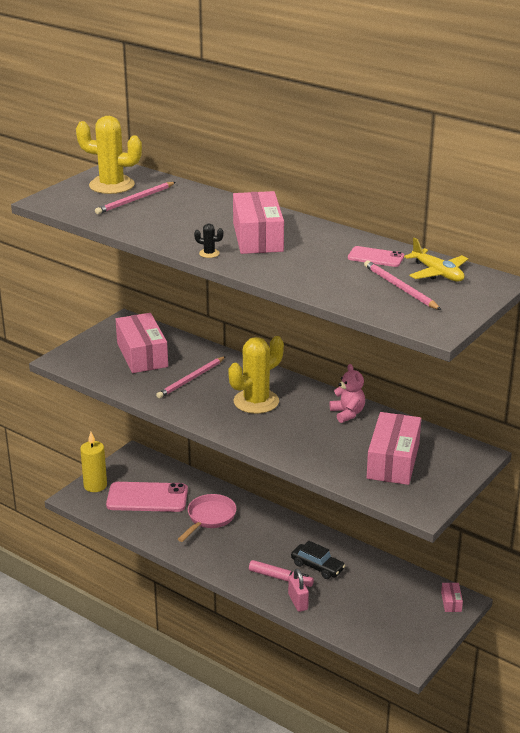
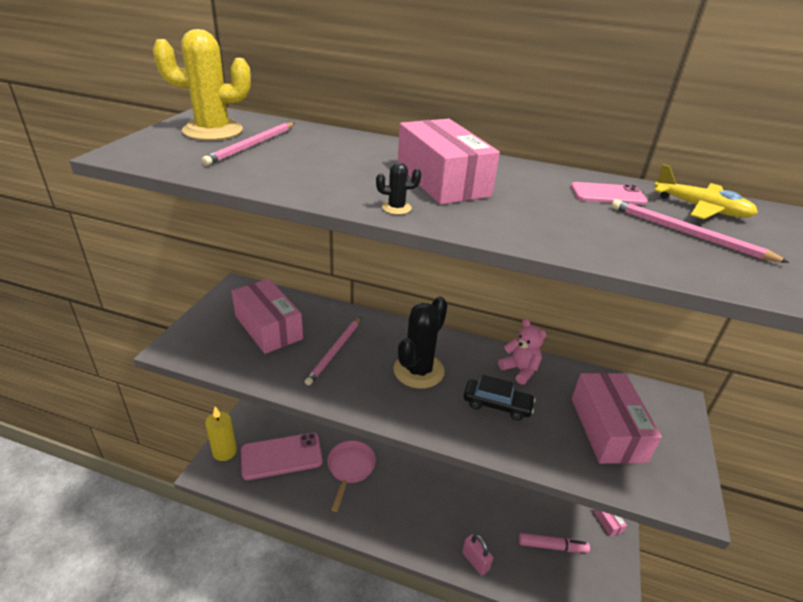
camera: 20 degrees left, 5 degrees up
(256, 401) = (418, 370): yellow cactus -> black cactus
(280, 578) = (446, 532): pink marker -> pink marker (552, 546)
(317, 567) = (473, 507): black car -> black car (497, 405)

